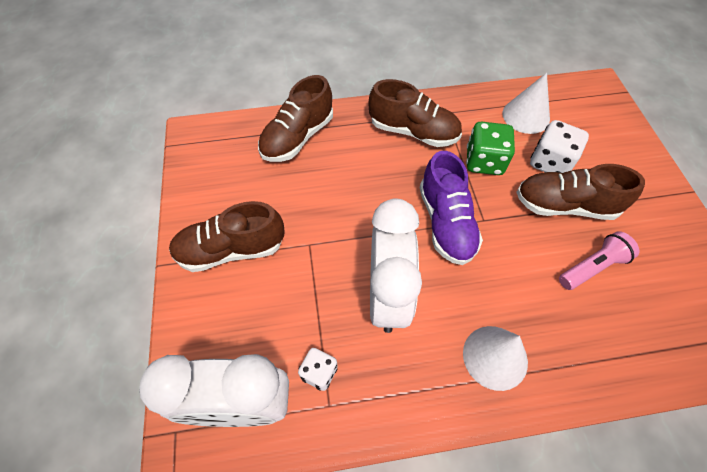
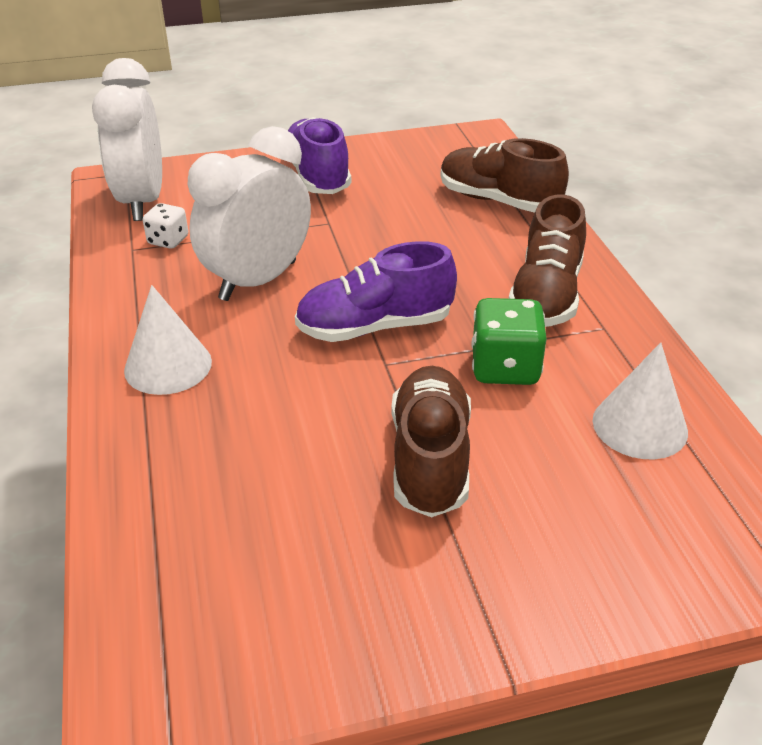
camera: 85 degrees right, 20 degrees down
(231, 250) = (317, 176): brown shoe -> purple shoe
(387, 296) = (258, 281): white clock -> white clock turned 135 degrees clockwise
(550, 162) = (527, 449): white dice -> none
(592, 267) = (307, 479): pink flashlight -> none

